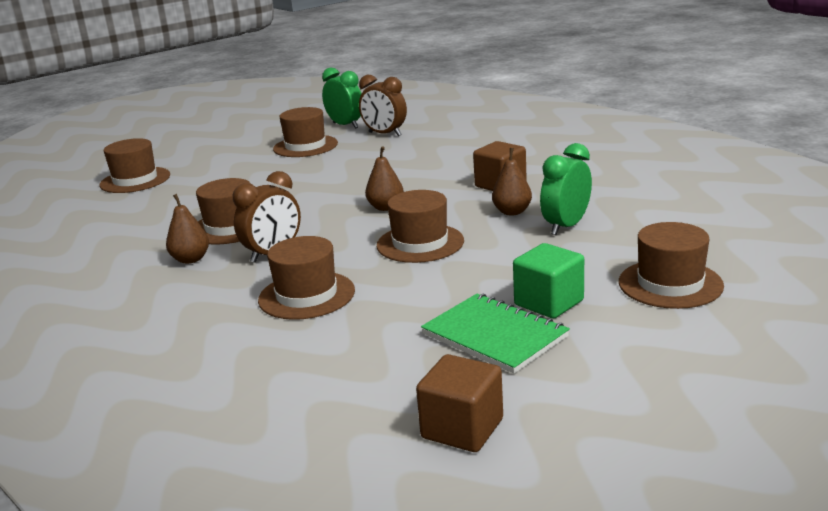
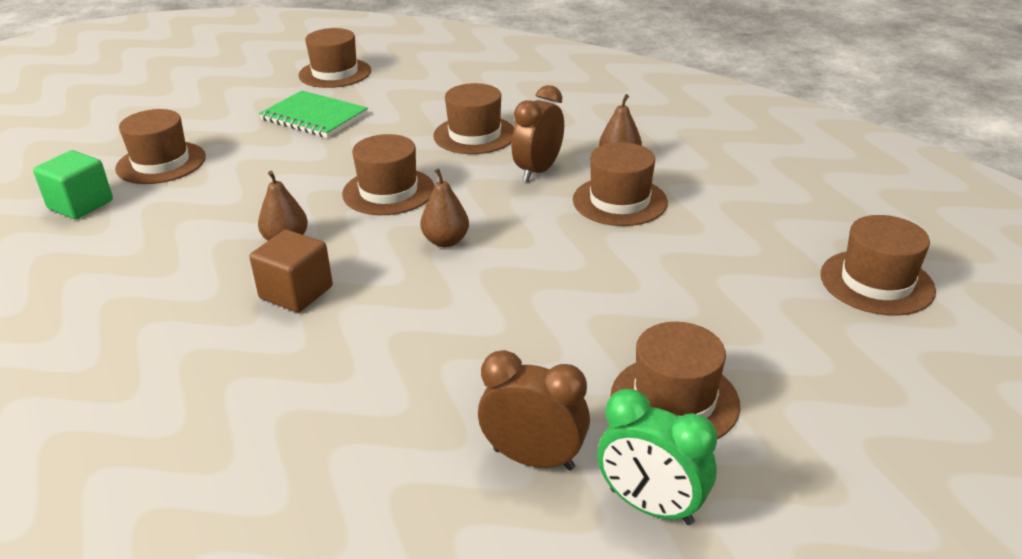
camera: 165 degrees right, 10 degrees up
(462, 428) = (335, 73): brown cube -> brown hat
(549, 303) = (269, 141): green cube -> green cube (80, 204)
(566, 226) = (228, 222): green clock -> none

